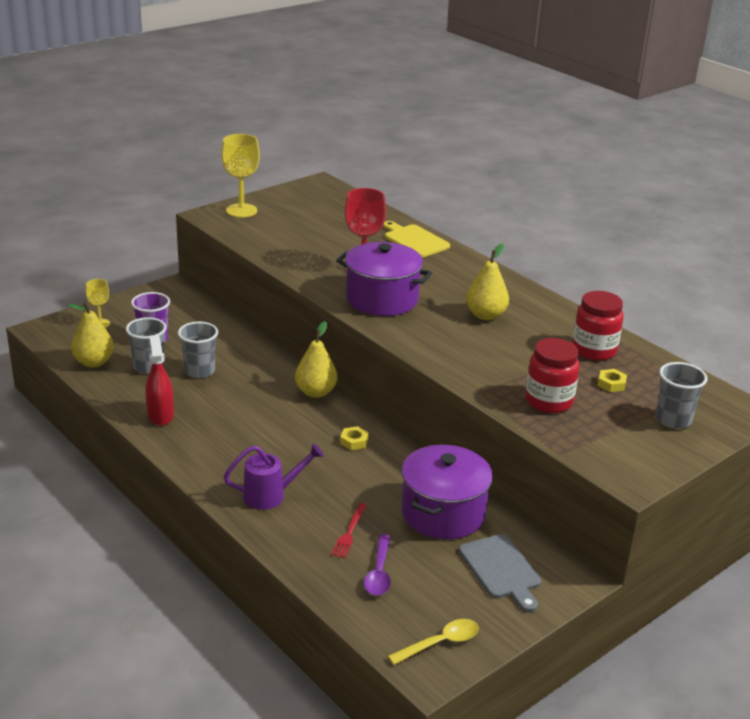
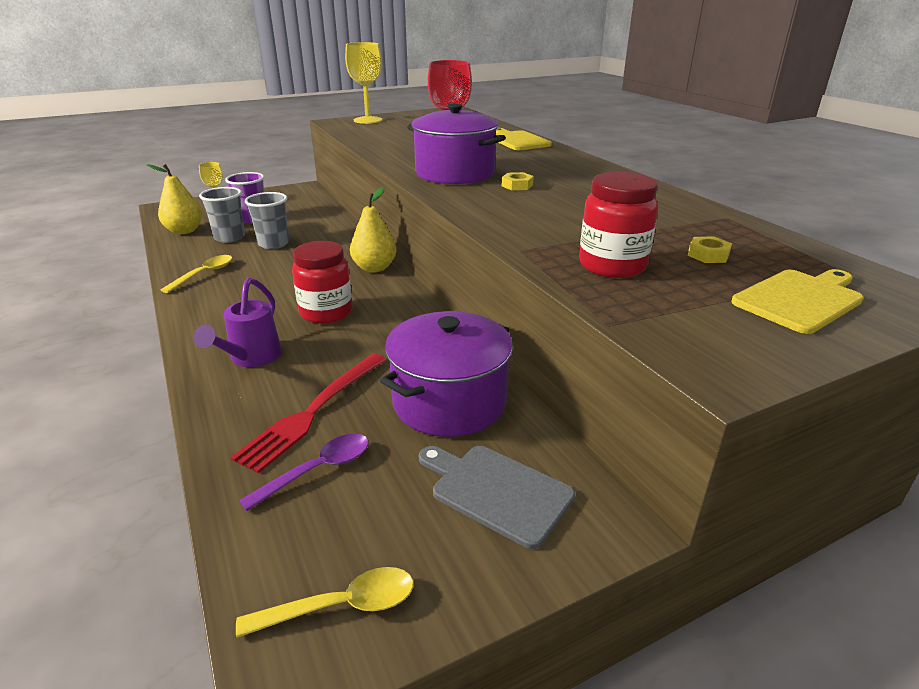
camera: 15 degrees right, 0 degrees up
(160, 415) = (204, 274): red spray bottle -> yellow spoon
(271, 495) = (251, 358): purple watering can -> purple watering can turned 105 degrees clockwise
(349, 532) = (313, 411): red fork -> red fork, size x1.79
(354, 441) = (385, 314): yellow nut -> yellow nut (517, 185)
(379, 572) = (317, 470): purple spoon -> purple spoon turned 150 degrees counterclockwise
(485, 315) = (564, 190): yellow pear -> none
(501, 570) = (496, 491): grey cutting board -> grey cutting board turned 135 degrees clockwise
(594, 350) = (690, 224): red jar -> red jar (326, 312)
(673, 420) = (800, 299): grey cup -> yellow cutting board

